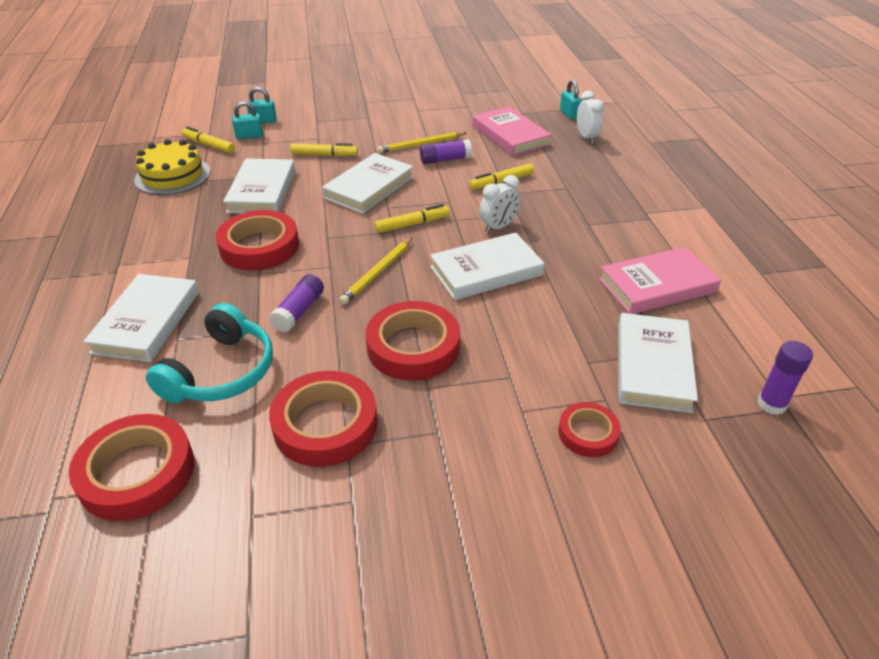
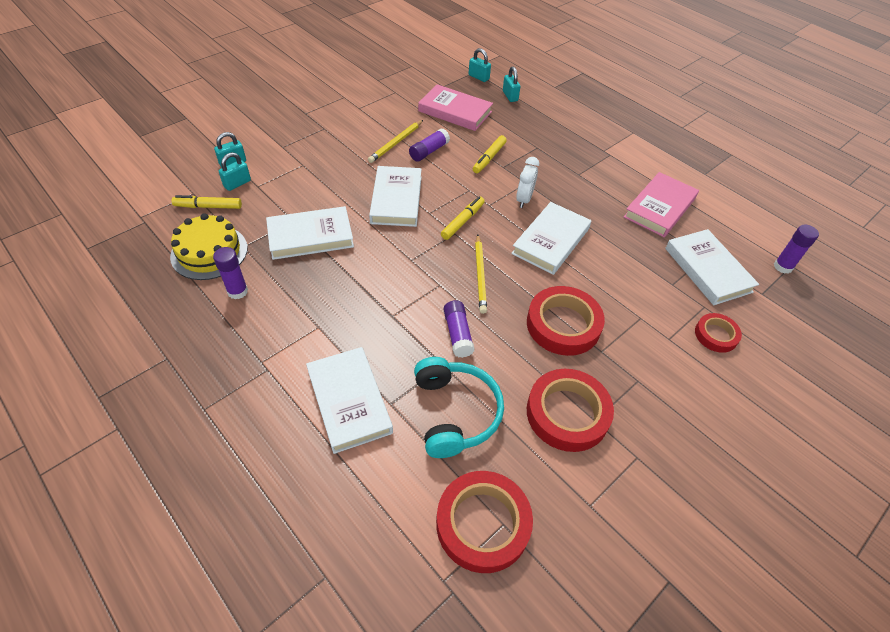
camera: 35 degrees left, 10 degrees up
(160, 209) = (237, 291): none -> purple glue stick
(259, 246) = (366, 291): red tape -> none
(262, 191) = (310, 236): white book -> white book turned 75 degrees counterclockwise
(324, 155) = (327, 180): yellow marker -> none
(586, 137) = (510, 96): white clock -> turquoise padlock

